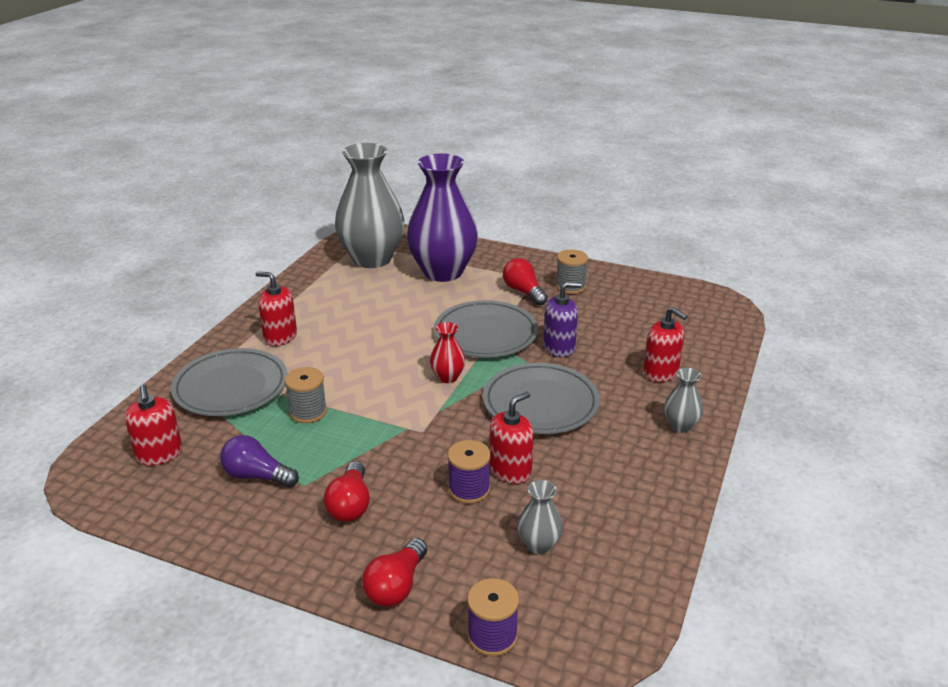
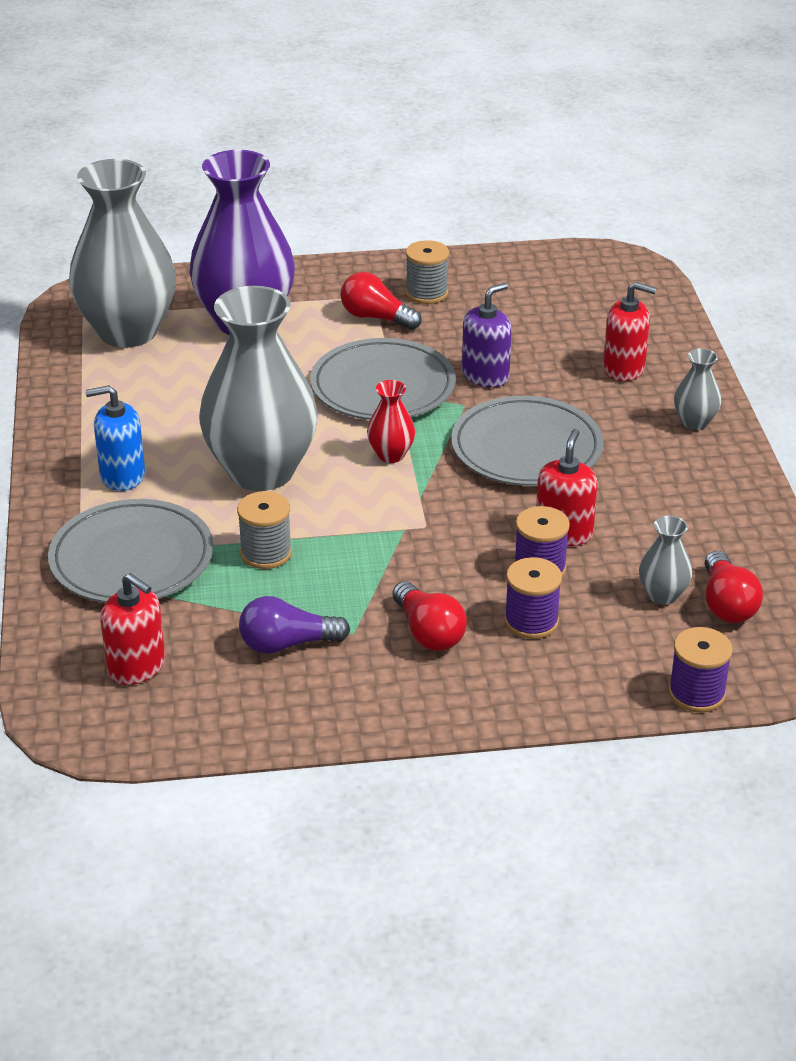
camera: 30 degrees left, 5 degrees up
(280, 337) = (122, 476): red soap dispenser -> blue soap dispenser
(359, 361) = (261, 471): none -> grey vase
(396, 586) = (561, 689): red light bulb -> red light bulb (726, 604)
(425, 525) = (531, 621): none -> purple spool

